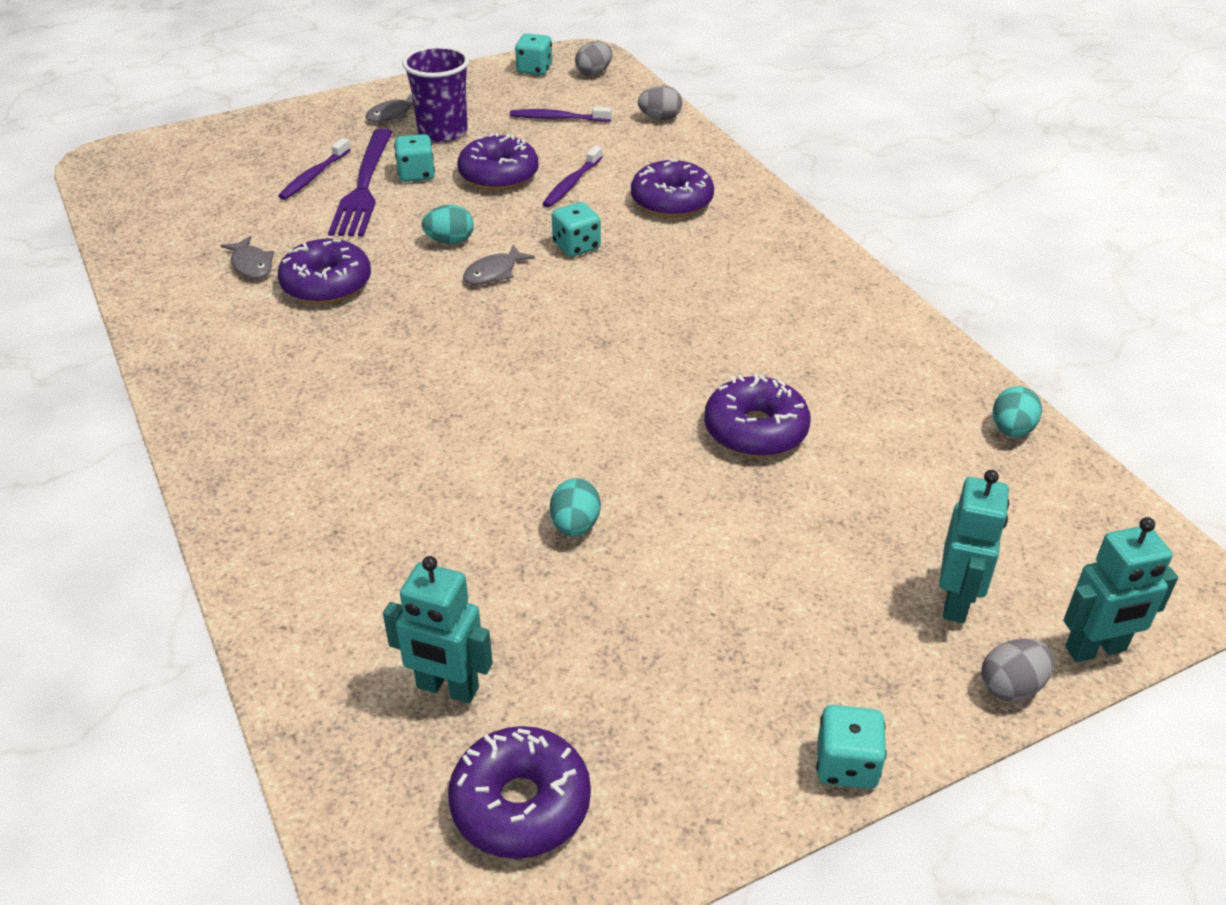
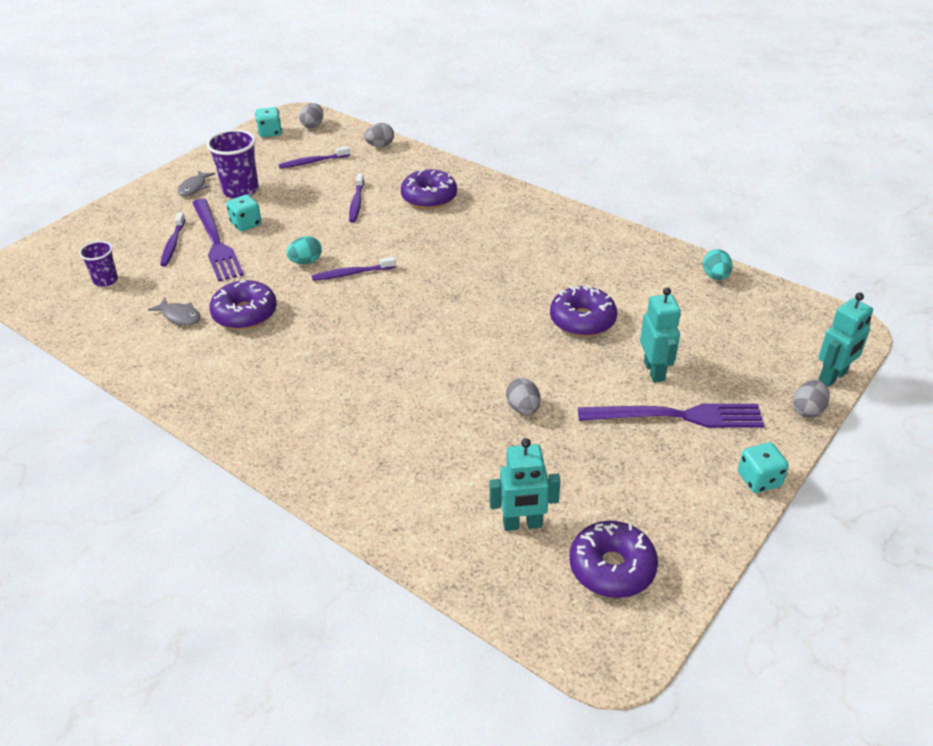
camera: 25 degrees left, 0 degrees up
(207, 198) = (105, 280): none -> purple cup
(494, 273) = (352, 273): grey fish -> purple toothbrush
(499, 175) = (303, 210): purple donut -> none
(575, 526) = (523, 408): turquoise egg -> grey egg
(576, 246) = (391, 242): turquoise dice -> none
(790, 618) = (677, 416): none -> purple fork
(957, 601) = (752, 377): turquoise robot -> turquoise robot (654, 371)

